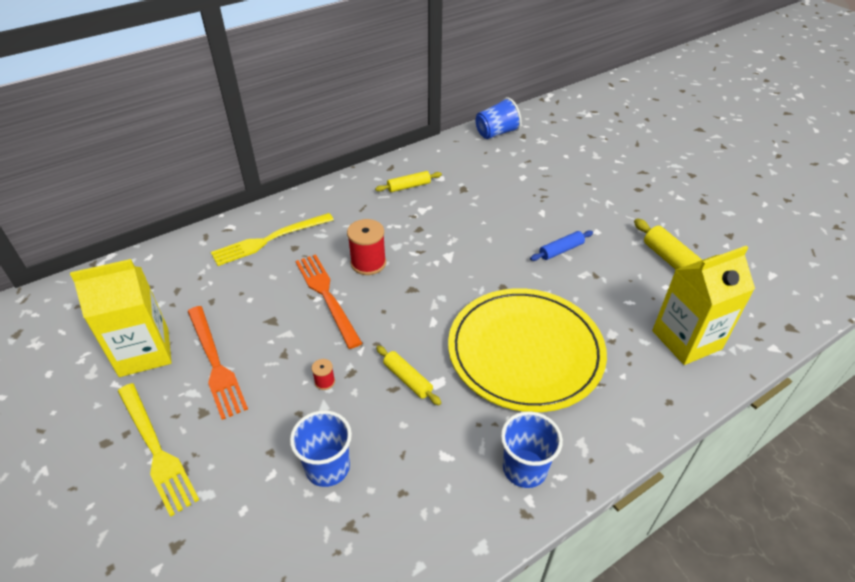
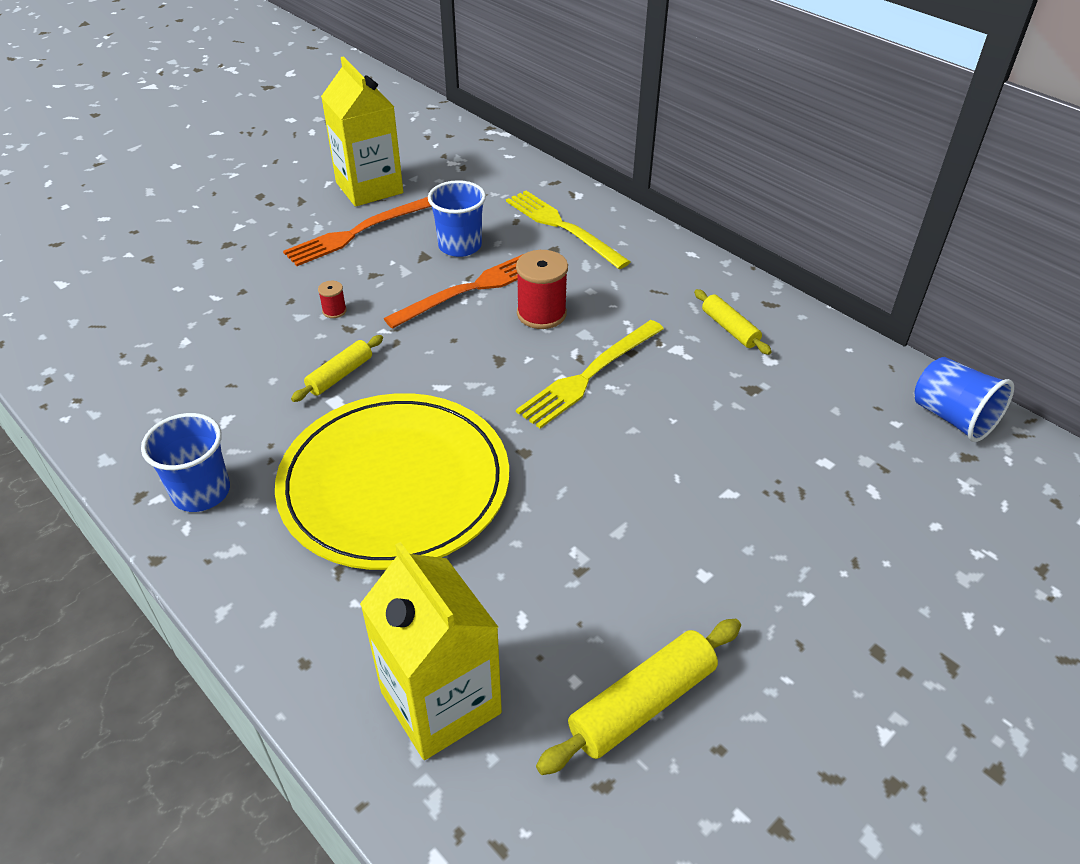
camera: 80 degrees right, 0 degrees up
(156, 449) = (250, 224): yellow fork -> yellow fork (589, 375)
(327, 467) = (219, 332): blue cup -> blue cup (460, 246)
(561, 250) = (632, 522): blue rolling pin -> none

